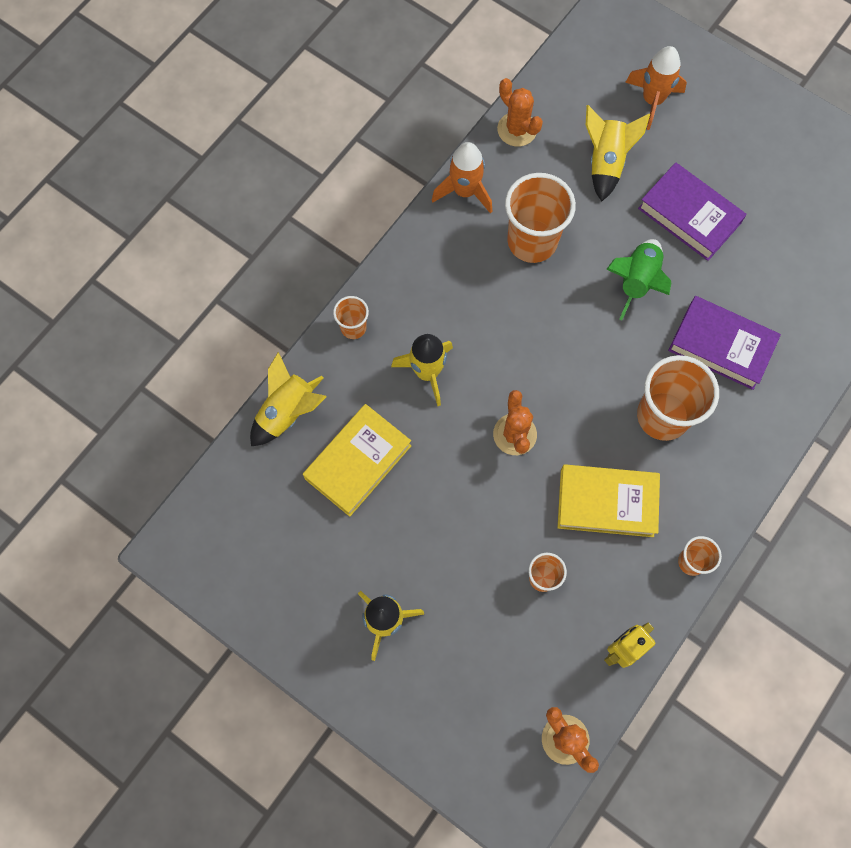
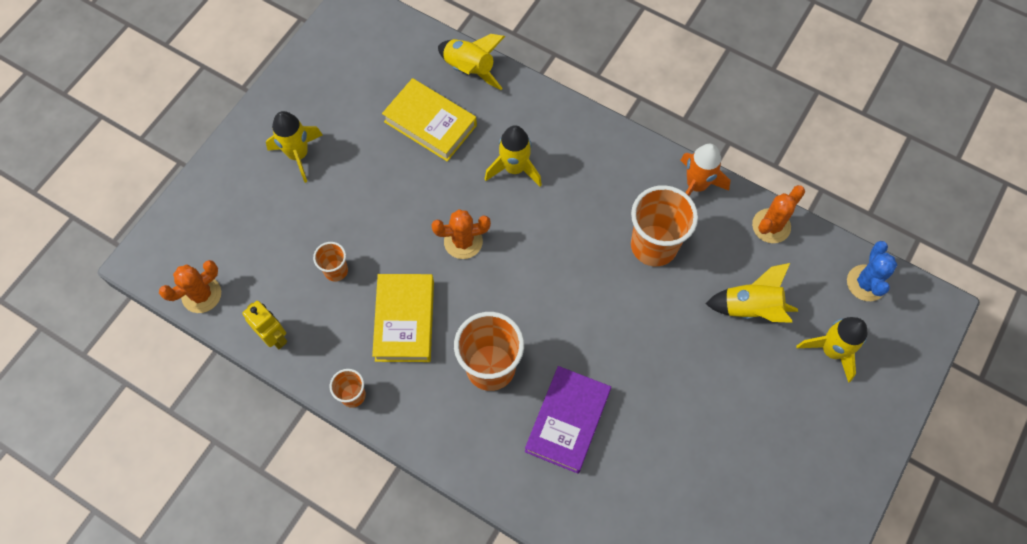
camera: 85 degrees right, 5 degrees down
(353, 327) = (550, 109): orange cup -> none
(584, 58) = (866, 283): none -> blue cactus
(637, 281) = (625, 341): green rocket -> none
(652, 100) = (831, 350): orange rocket -> yellow rocket
(689, 215) = (705, 389): purple book -> none

